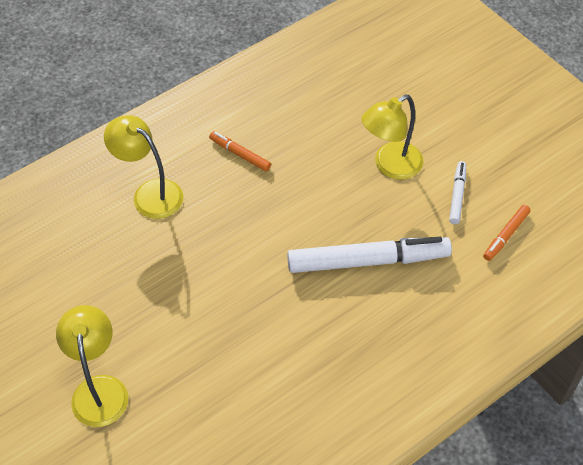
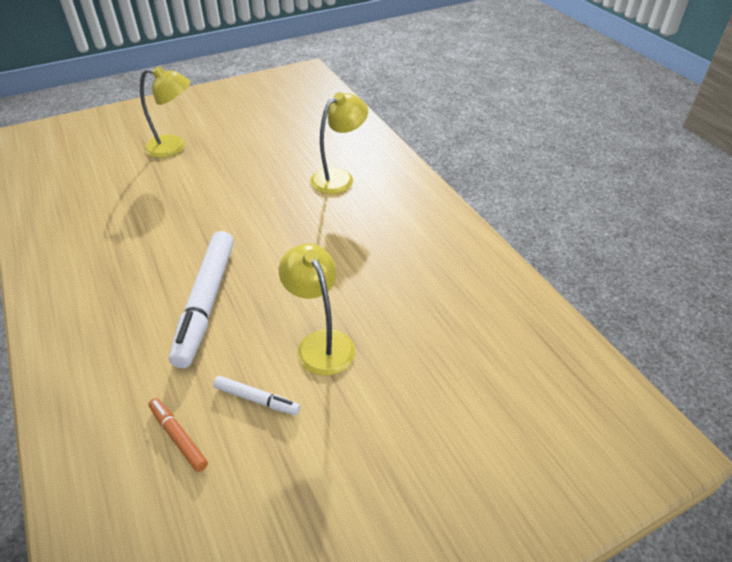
camera: 100 degrees right, 10 degrees down
(240, 154) = (368, 231): orange marker -> none

